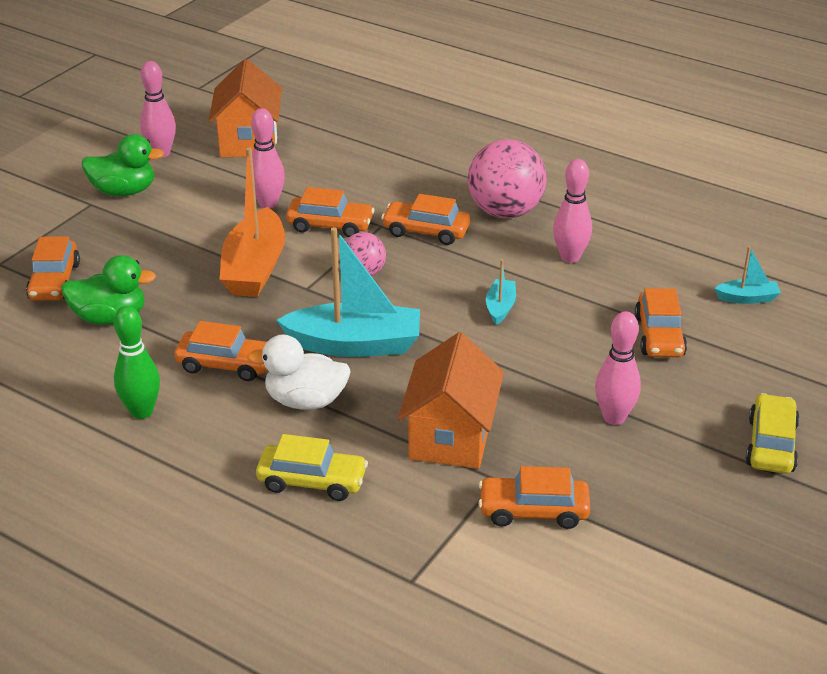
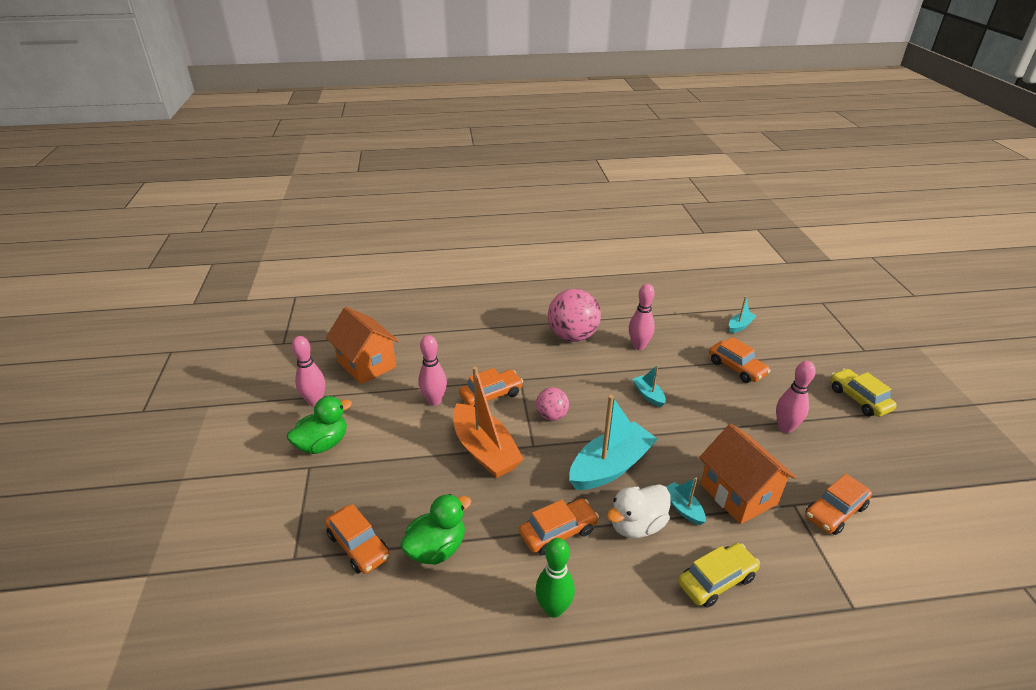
camera: 40 degrees left, 0 degrees up
(372, 415) = (683, 508): none -> turquoise boat
(426, 231) = (549, 370): orange car -> none

